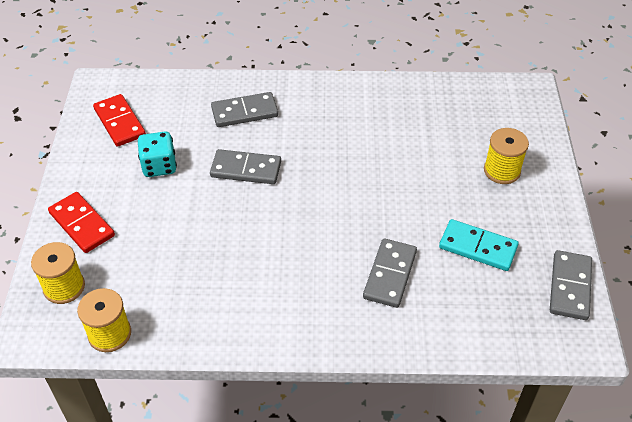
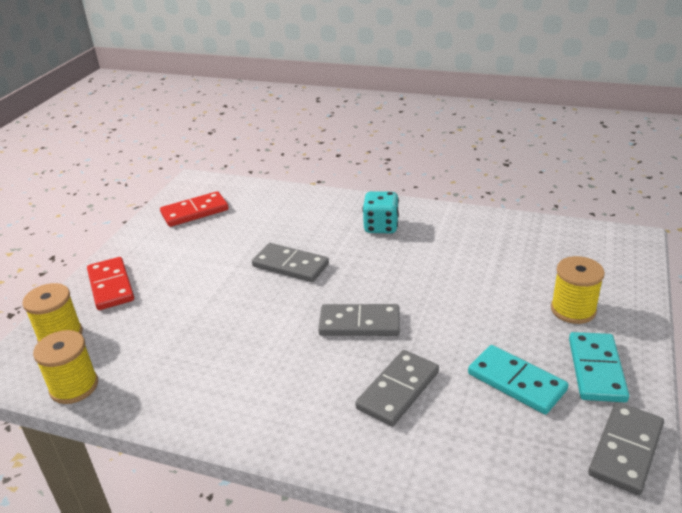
camera: 20 degrees right, 15 degrees down
(119, 122) = (195, 212): red domino -> red domino turned 75 degrees clockwise
(159, 166) = (210, 250): turquoise dice -> turquoise dice (381, 227)
(244, 112) = (314, 219): grey domino -> grey domino (359, 323)
(533, 223) = (596, 369): none -> turquoise domino

